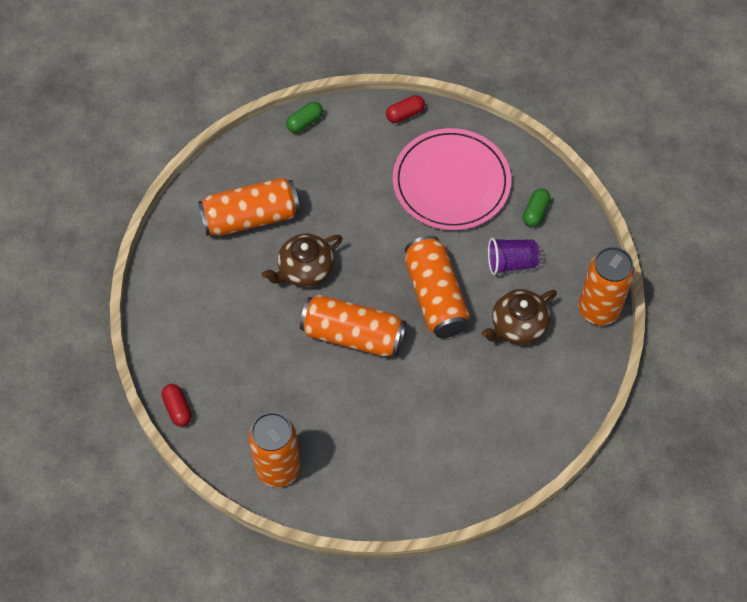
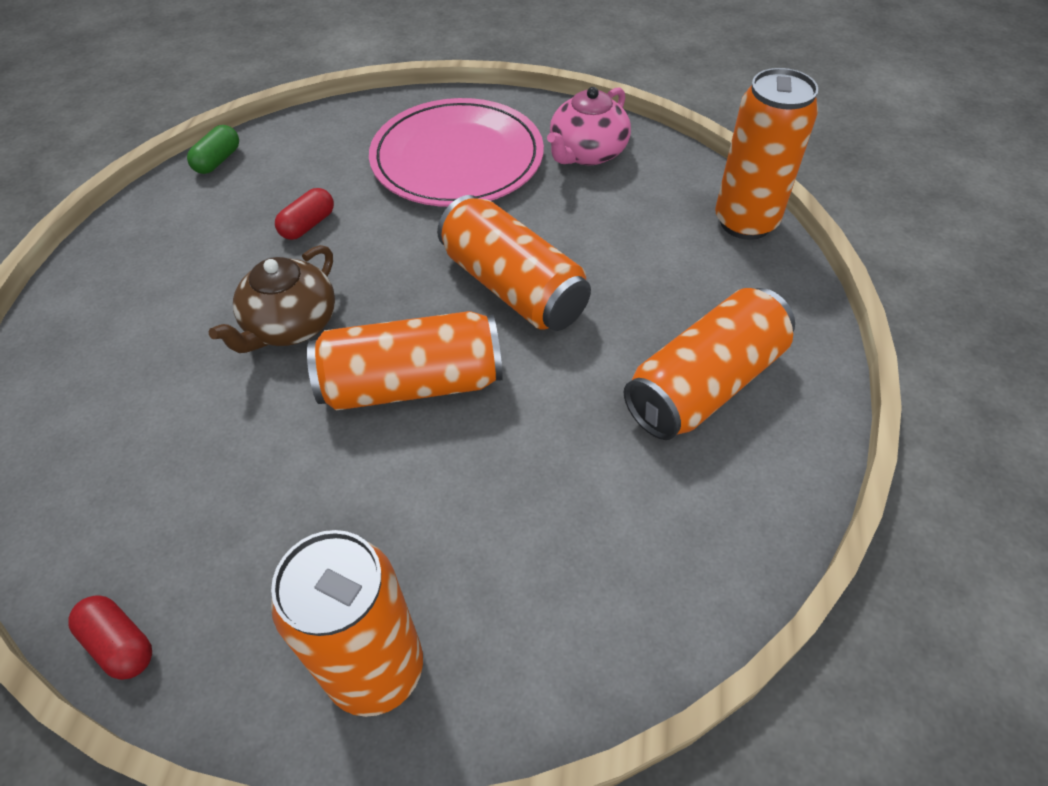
camera: 25 degrees left, 10 degrees down
(251, 217) = (173, 290): orange can -> orange can (704, 384)
(405, 114) = (356, 114): red capsule -> red capsule (308, 225)
(511, 262) = (593, 213): purple cup -> none
(518, 325) = (654, 279): brown teapot -> none
(535, 212) = (587, 153): green capsule -> pink teapot

